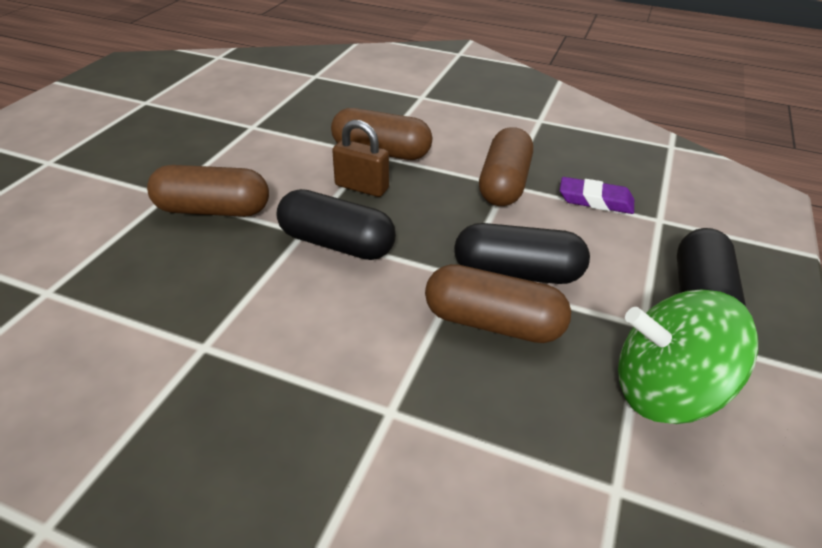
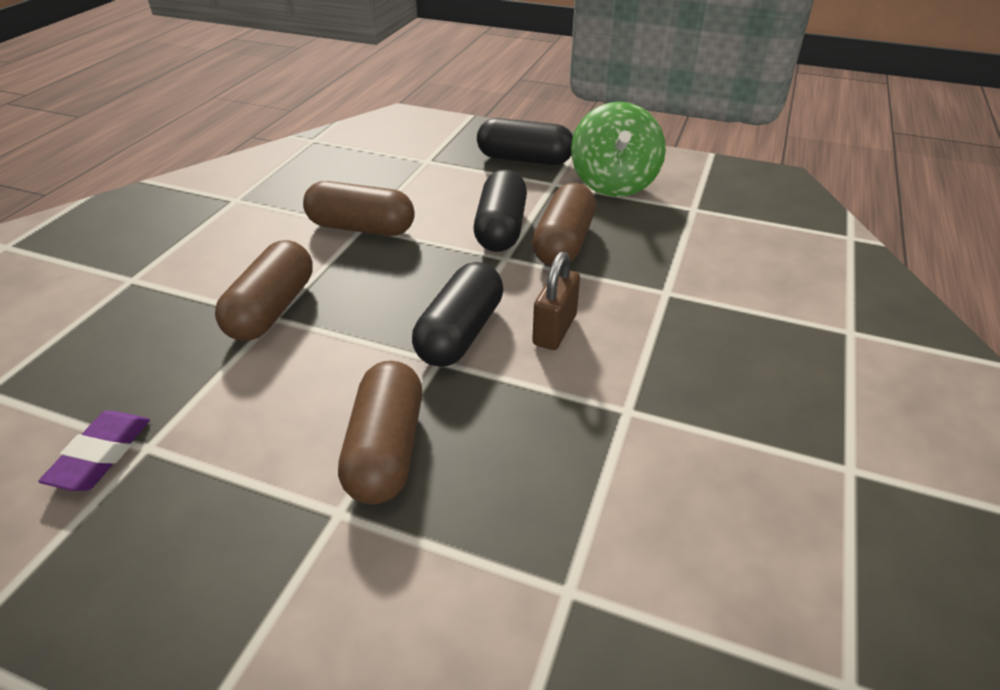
camera: 90 degrees left, 0 degrees up
(361, 187) = (351, 321): brown padlock -> brown padlock (554, 330)
(595, 200) = (397, 184): purple eraser -> purple eraser (101, 455)

